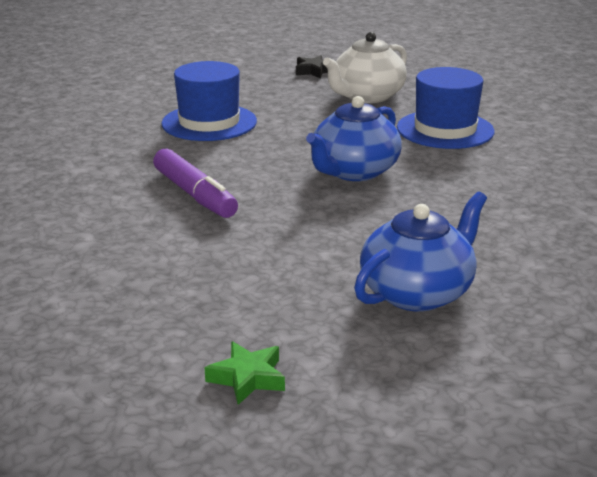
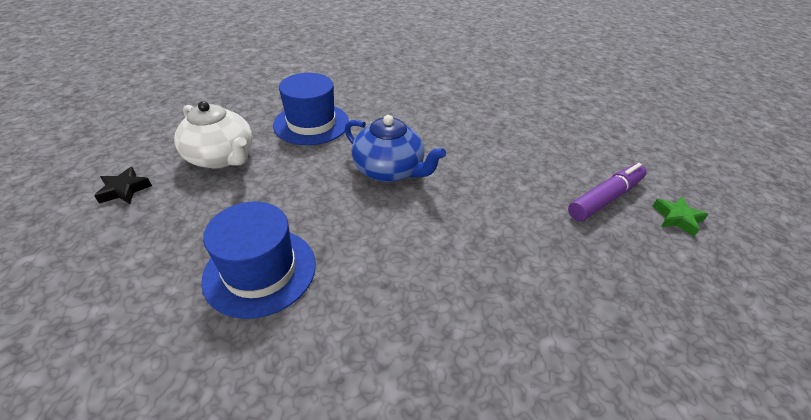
camera: 95 degrees left, 15 degrees up
(195, 194) = (444, 266): purple marker -> purple marker (604, 198)
(417, 292) = (553, 152): blue teapot -> none

